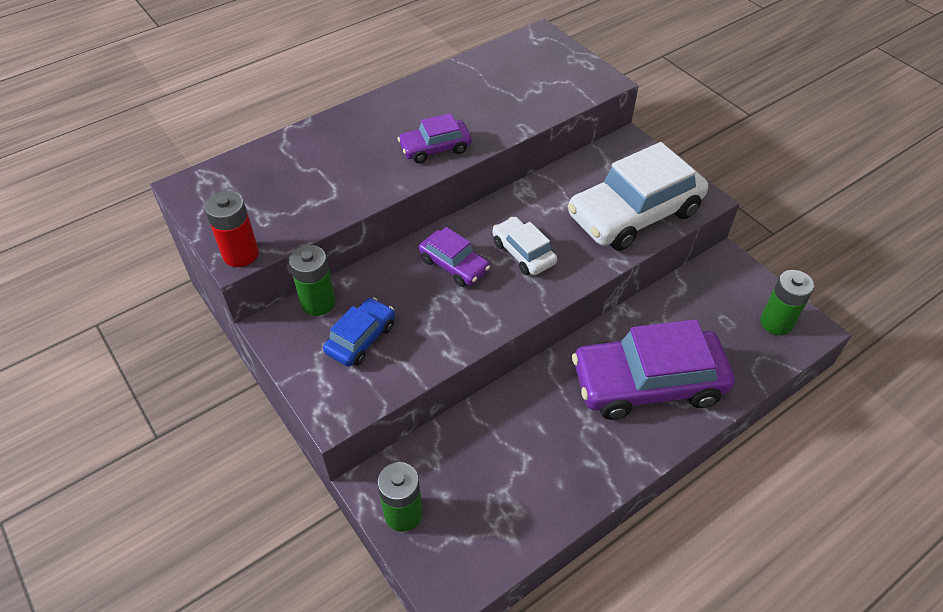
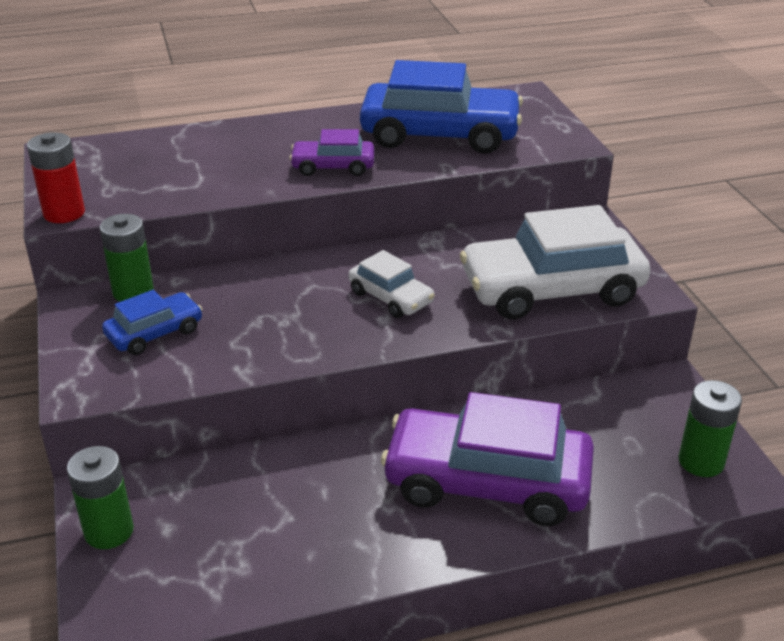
camera: 20 degrees right, 15 degrees down
(454, 265) = (304, 291): purple car -> none
(499, 94) = (440, 134): none -> blue car
(523, 253) = (391, 297): white car -> white car turned 150 degrees clockwise

